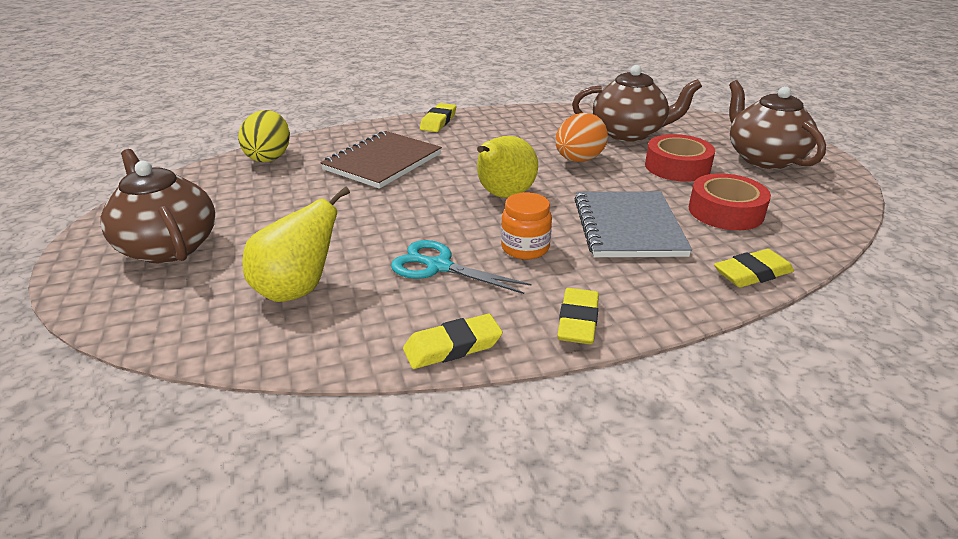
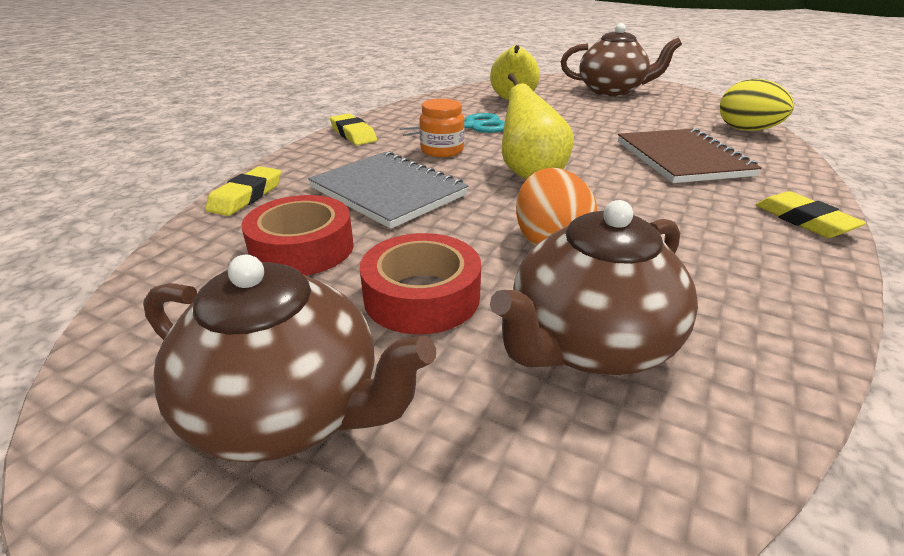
camera: 135 degrees right, 0 degrees up
(453, 347) = (402, 110): yellow eraser -> none

